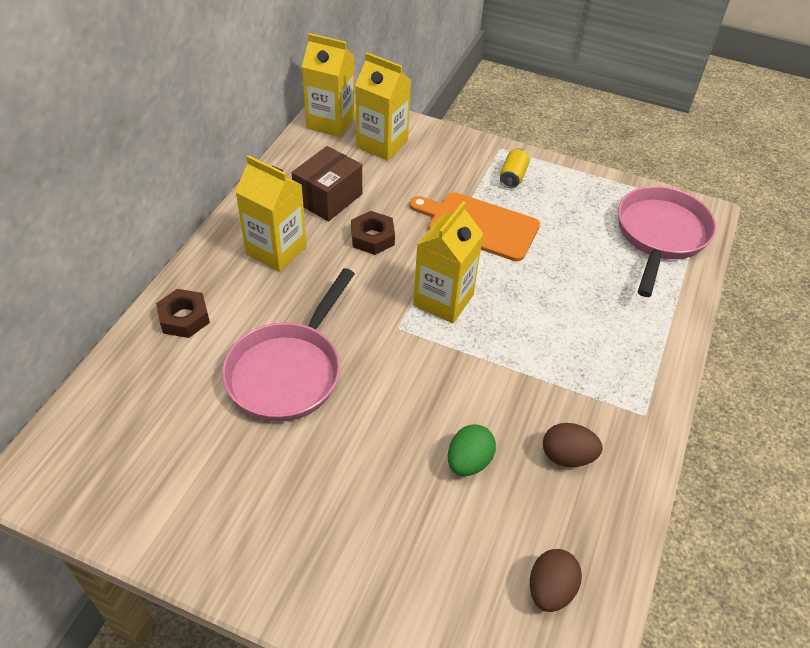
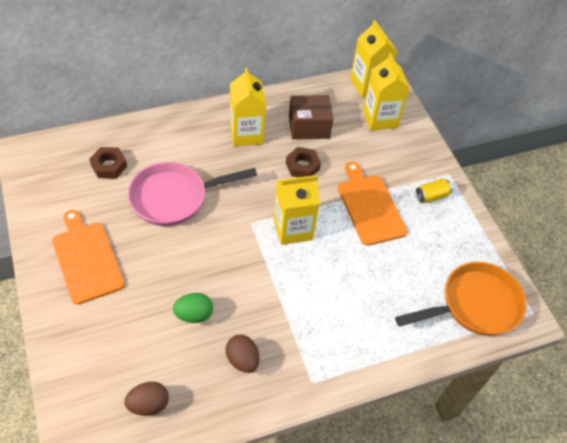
camera: 45 degrees right, 5 degrees up
(184, 318) = (164, 133): brown nut -> brown nut (109, 166)
(281, 520) = (86, 259): none -> orange cutting board
(660, 235) = (474, 305): pink pan -> orange pan

